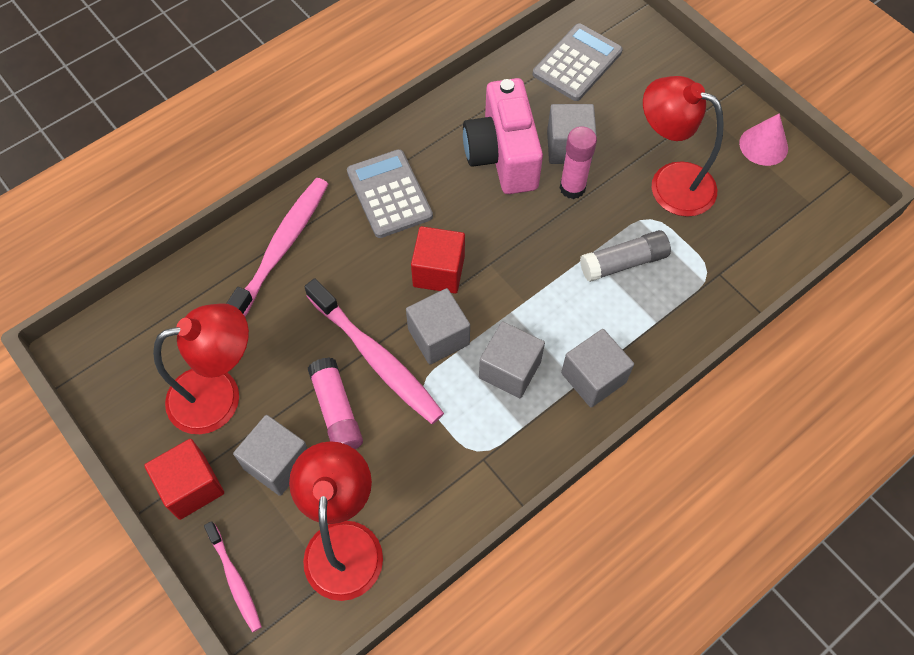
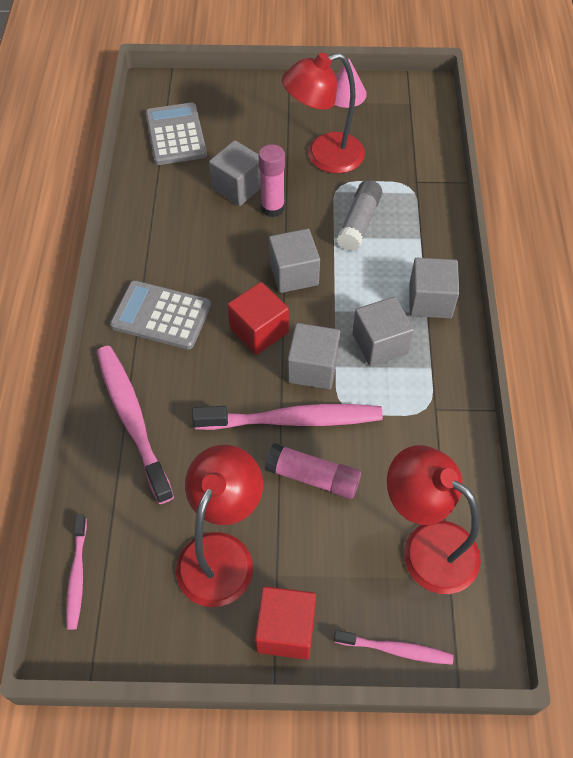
camera: 50 degrees left, 5 degrees down
(129, 315) = (77, 576): none -> pink toothbrush
(277, 463) = (321, 549): grey cube -> grey cube (294, 274)
(502, 156) = (204, 227): pink camera -> none

